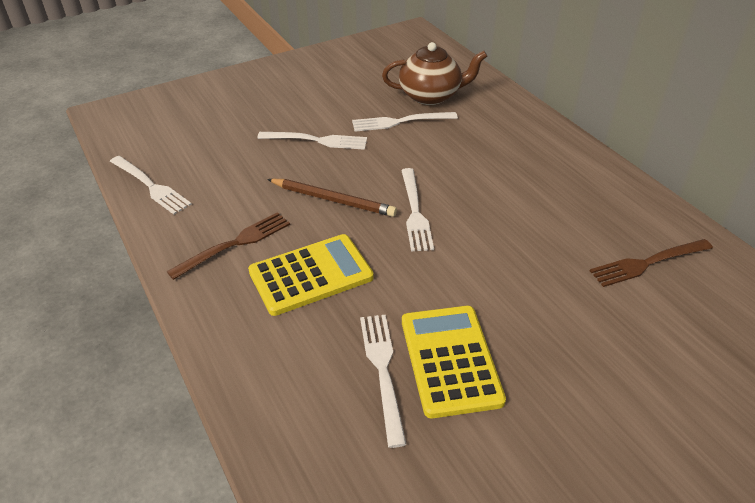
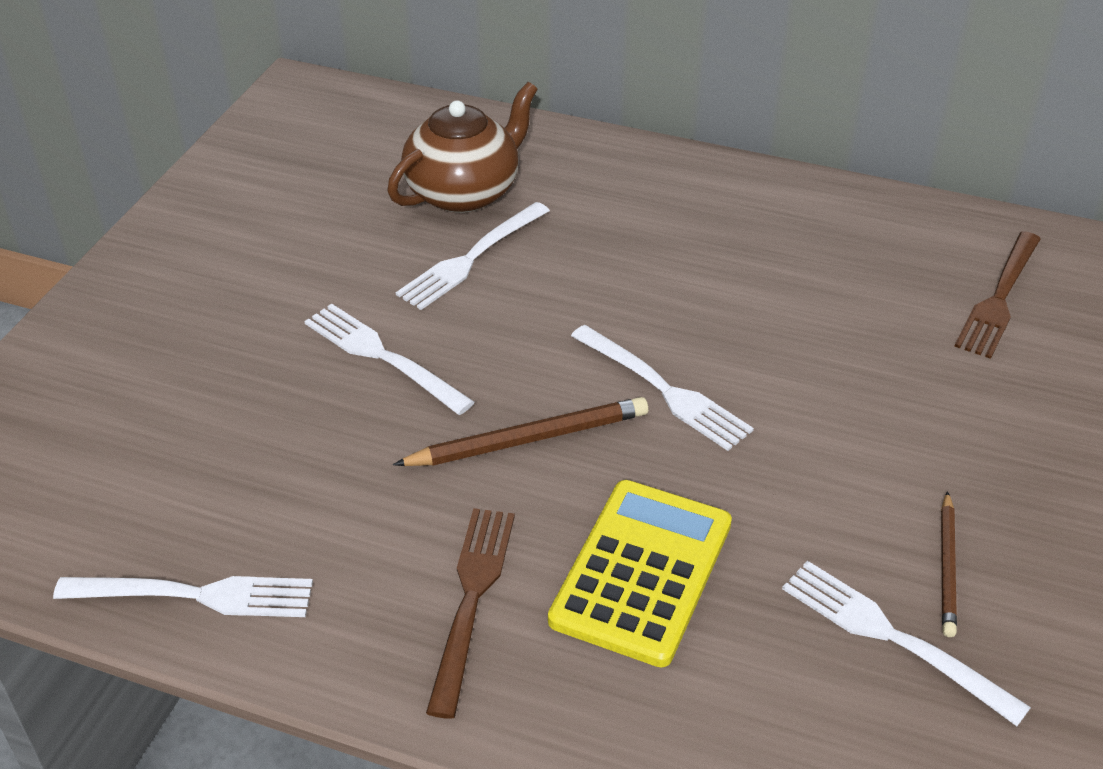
camera: 40 degrees left, 0 degrees up
(317, 140) = (382, 356): white fork -> white fork turned 105 degrees counterclockwise
(450, 360) = (947, 567): yellow calculator -> brown pencil

